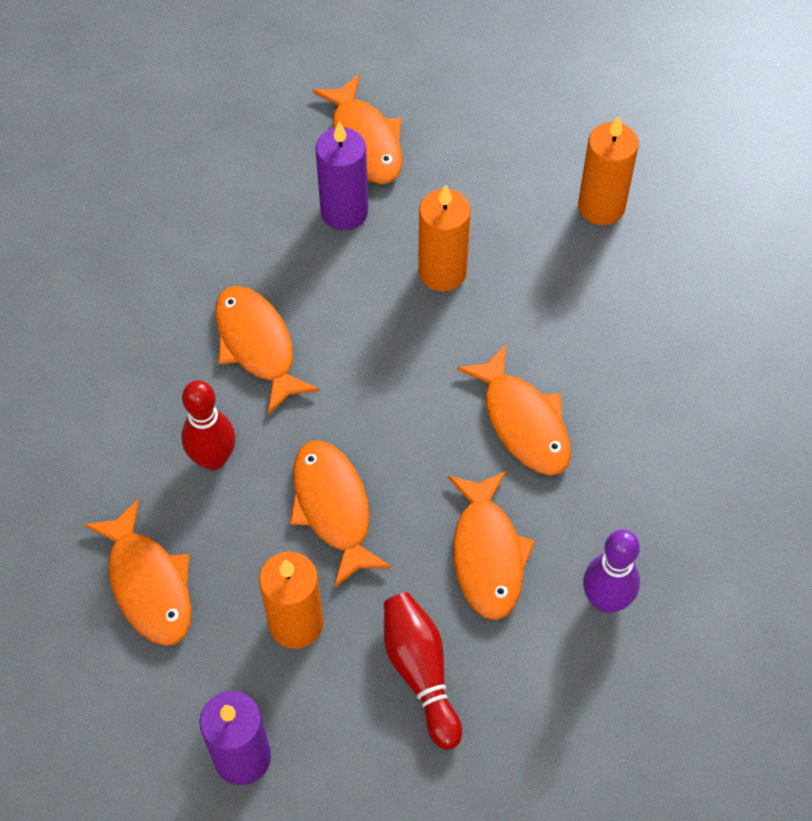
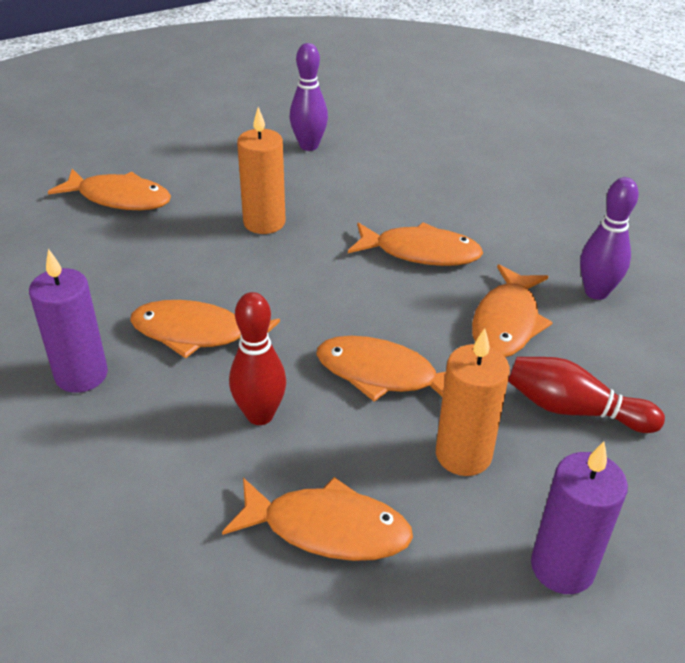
camera: 50 degrees left, 20 degrees down
(344, 212) = (156, 235): purple candle -> purple candle (81, 375)
(487, 554) = (506, 323): orange fish -> orange fish turned 75 degrees clockwise
(601, 206) = (309, 146): orange candle -> purple bowling pin

